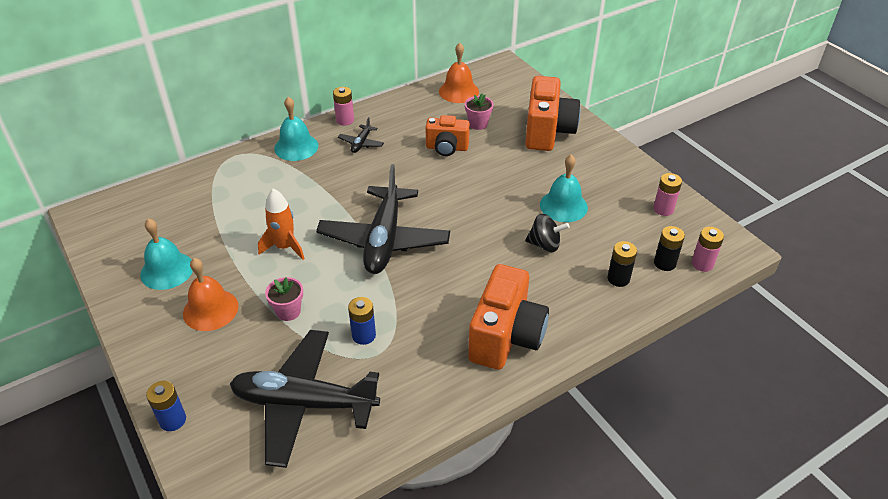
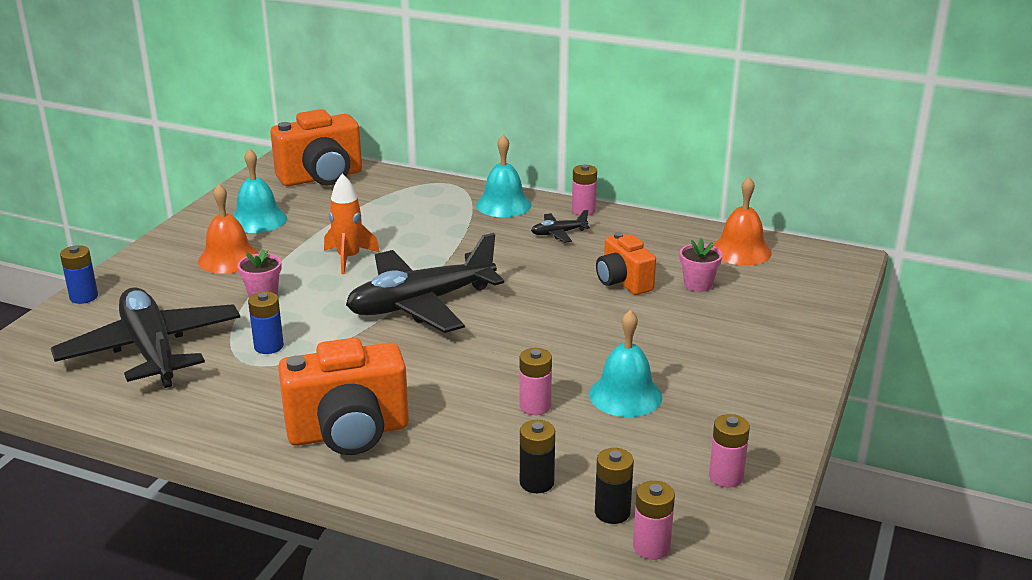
camera: 55 degrees right, 15 degrees down
(545, 245) = (535, 406): black spinning top -> pink battery
(547, 132) = (756, 335): orange camera -> orange camera (321, 178)

